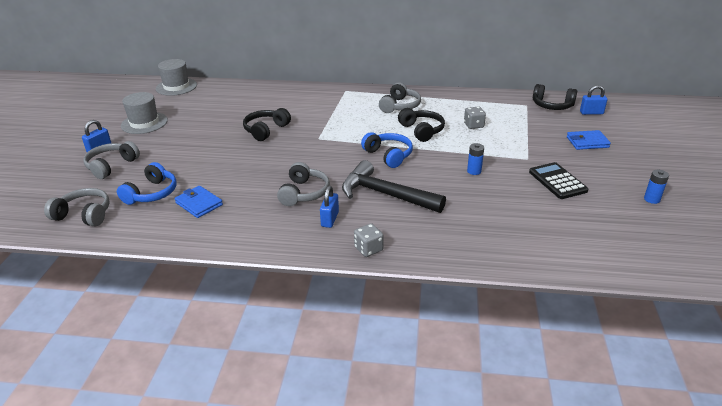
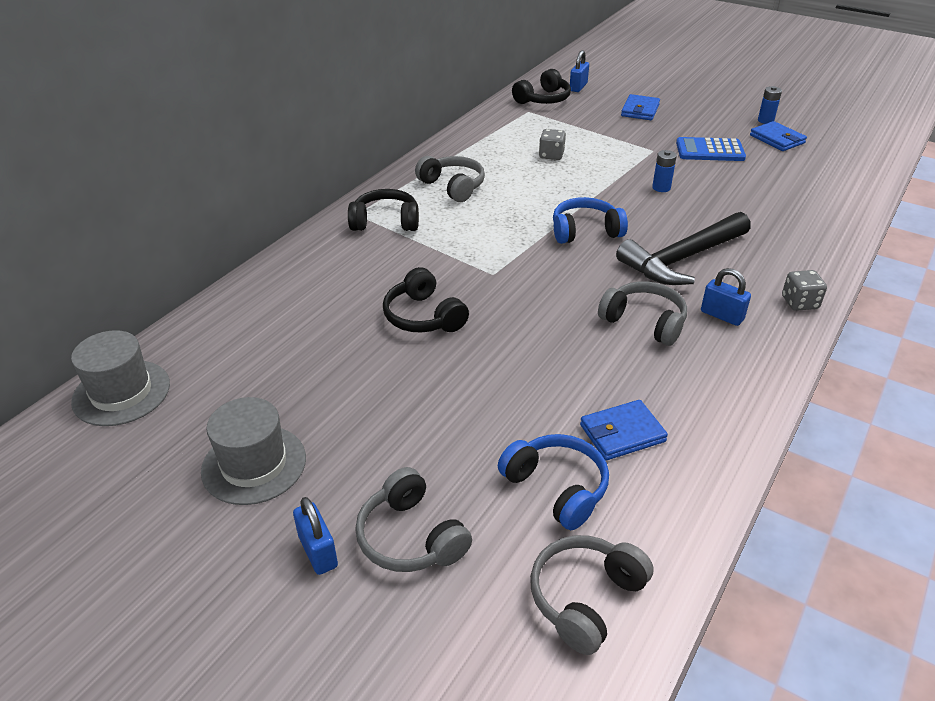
camera: 65 degrees left, 5 degrees up
(422, 131) = (537, 191): black headphones -> black headphones (385, 222)
(557, 181) = (710, 150): black calculator -> blue calculator
(621, 209) = (777, 139): none -> blue wallet

